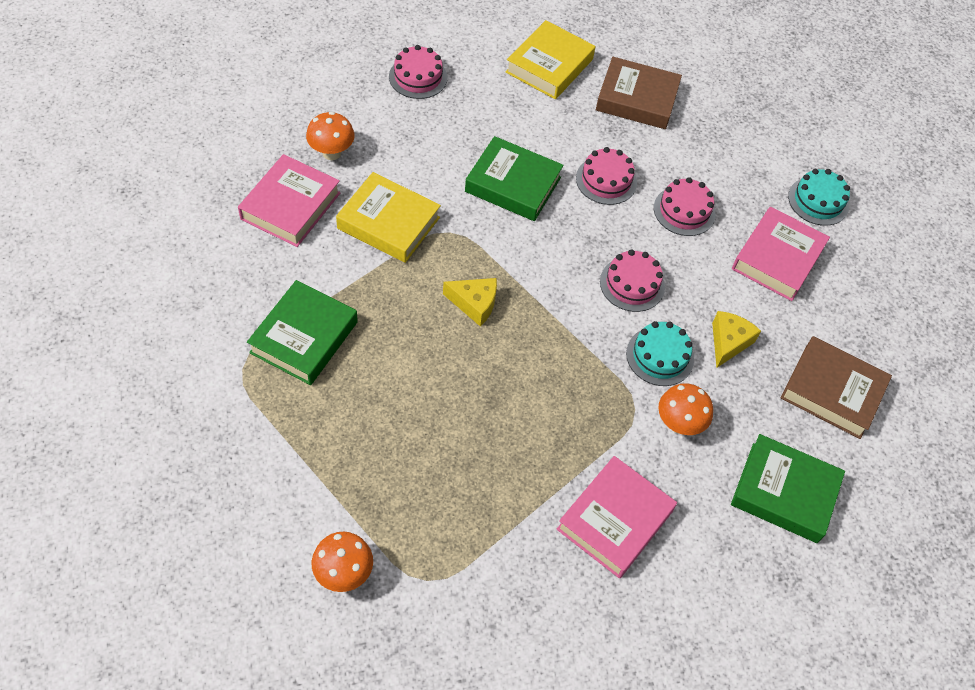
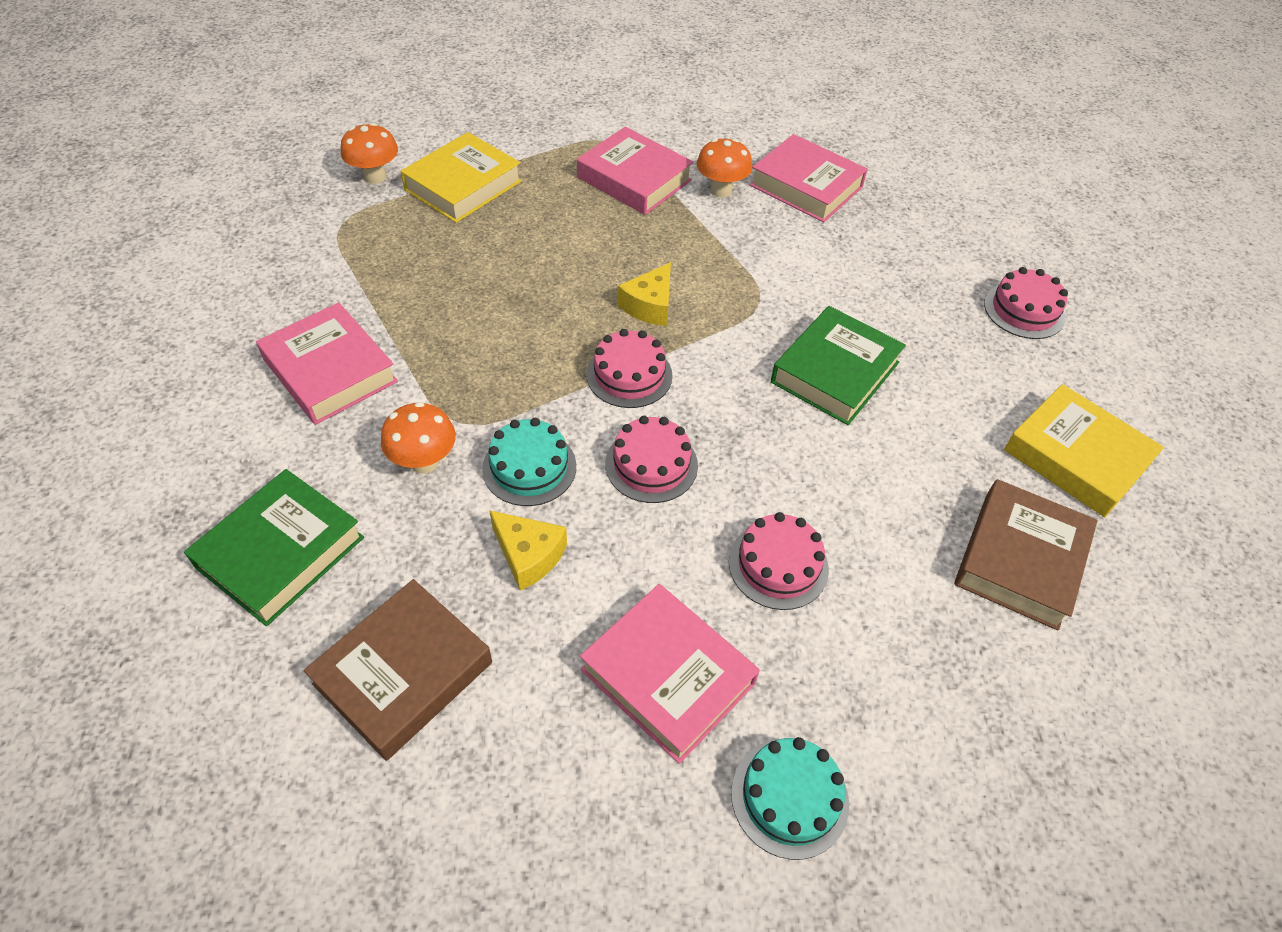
camera: 105 degrees right, 5 degrees down
(304, 337) = (634, 179): green book -> pink book
(331, 153) = (884, 222): orange mushroom -> orange mushroom (721, 190)
(388, 223) = (777, 253): yellow book -> yellow book (463, 185)
(606, 180) = (842, 477): pink cake -> pink cake (629, 375)

